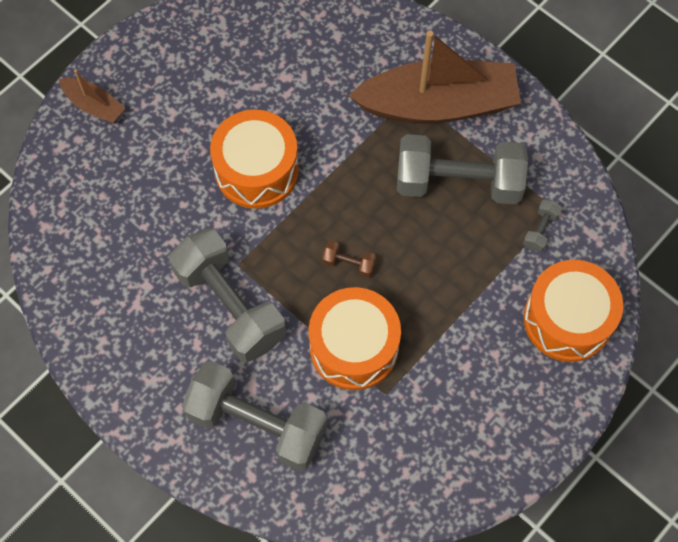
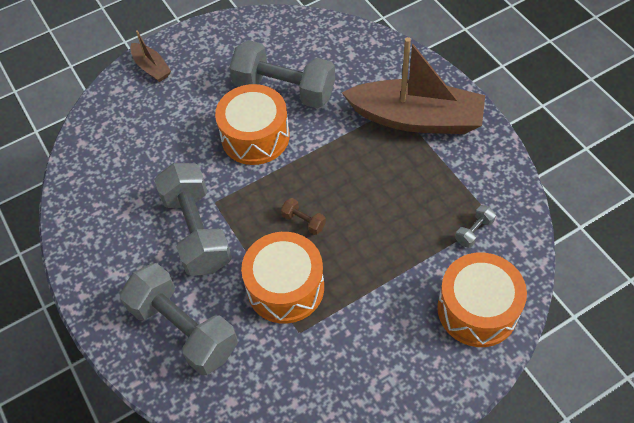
camera: 20 degrees right, 10 degrees down
(458, 182) = (414, 179): grey dumbbell -> grey dumbbell (284, 89)

